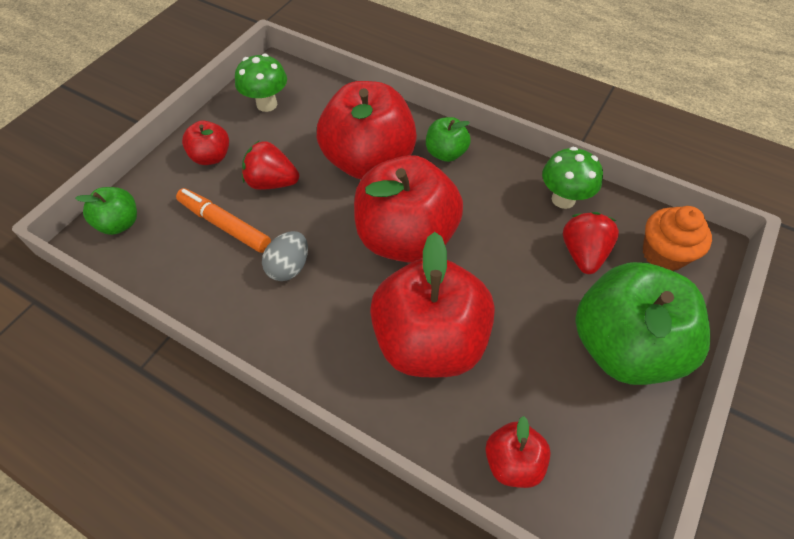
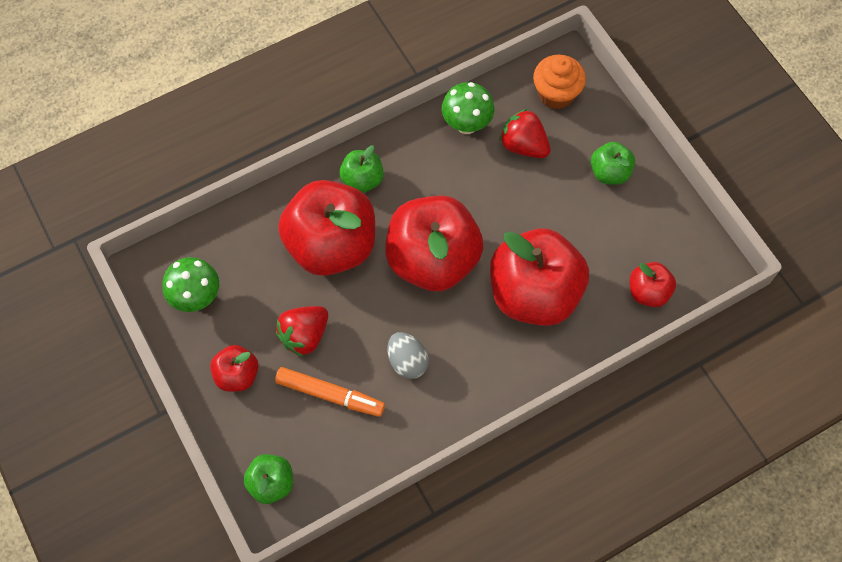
camera: 60 degrees left, 10 degrees up
(224, 225) = (330, 394): orange marker -> orange marker turned 135 degrees counterclockwise
(623, 346) = (609, 172): green apple -> green apple, size x0.47

